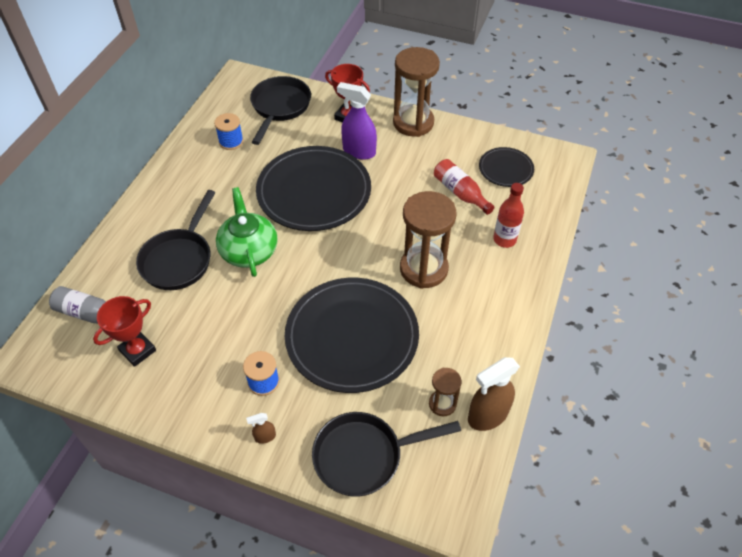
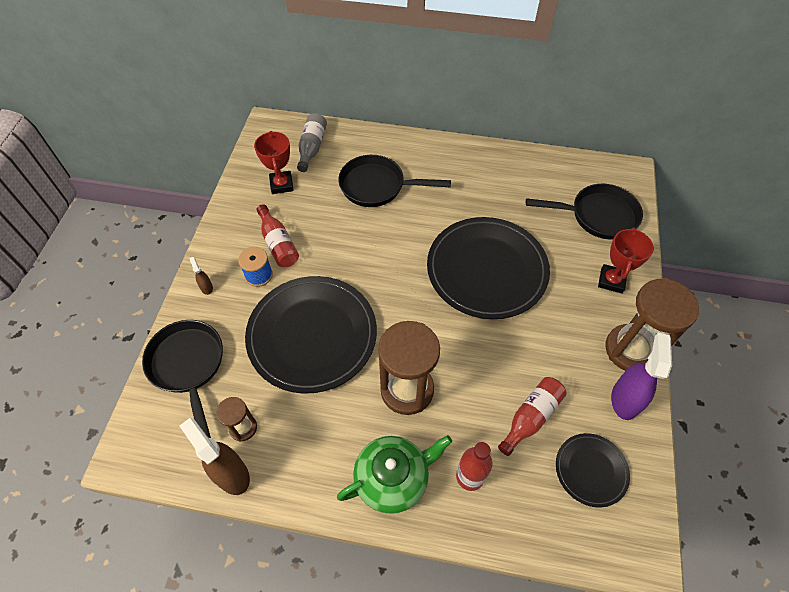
camera: 80 degrees right, 5 degrees up
(137, 350) = (281, 185): red trophy -> red trophy turned 45 degrees clockwise
(226, 359) = (278, 244): none -> red bottle
(231, 141) = (531, 188): blue spool -> none
(249, 250) = (398, 233): green teapot -> green teapot (393, 478)
(358, 151) = (560, 300): purple spray bottle -> purple spray bottle (624, 399)

